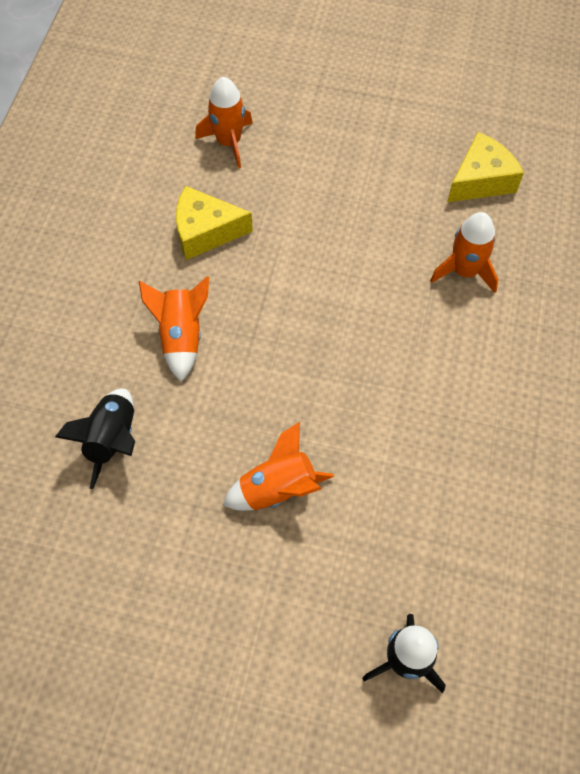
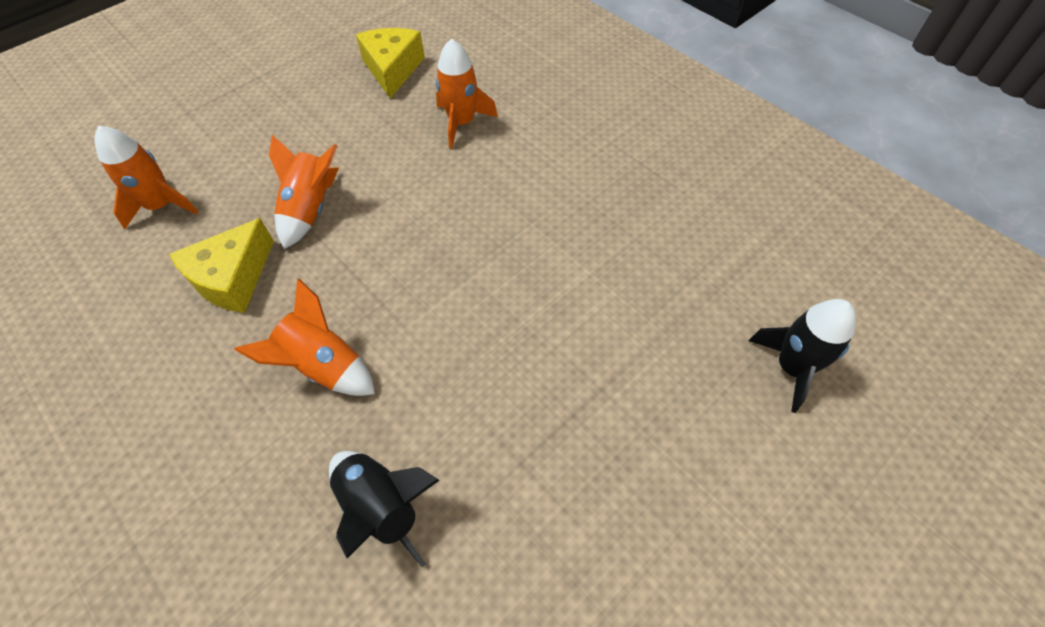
camera: 55 degrees left, 5 degrees down
(278, 489) = (557, 374): orange rocket -> orange rocket (311, 209)

